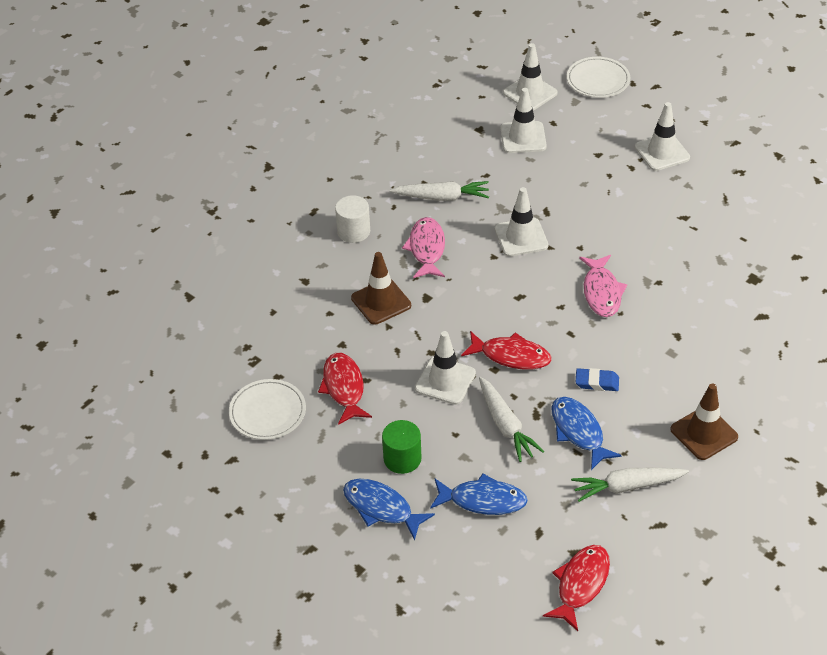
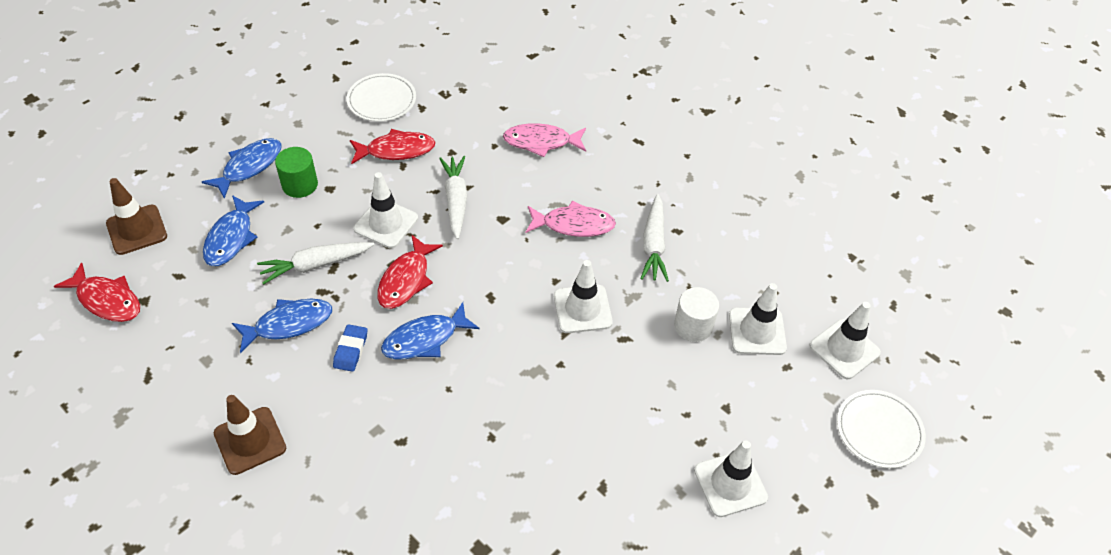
camera: 90 degrees right, 5 degrees up
(353, 231) = (606, 169): white cylinder -> white cylinder (693, 326)
(381, 302) = (502, 183): brown traffic cone -> brown traffic cone (137, 230)
(574, 334) = (425, 339): none -> blue fish
(601, 292) = (484, 375): pink fish -> pink fish (541, 142)
(627, 486) = (204, 356): white carrot -> white carrot (456, 201)

